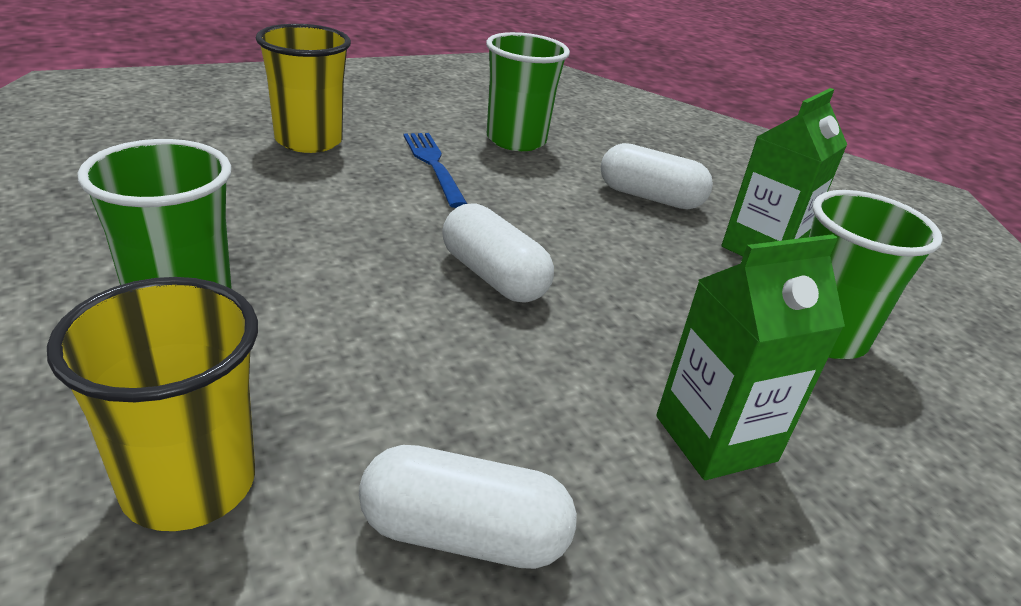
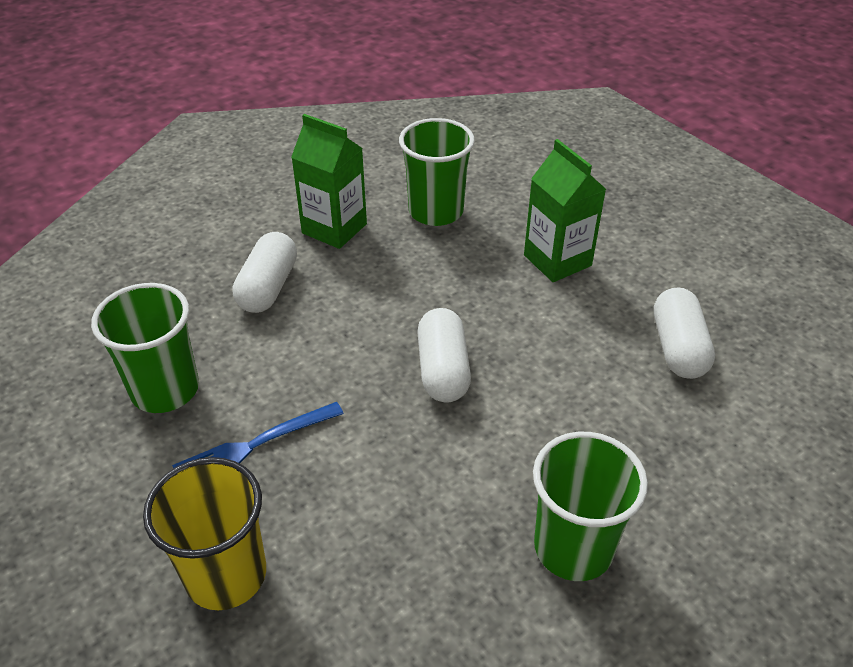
camera: 95 degrees left, 10 degrees up
(189, 484) = (718, 465): yellow cup -> none
(493, 276) = (443, 370): white capsule -> white capsule turned 45 degrees counterclockwise

